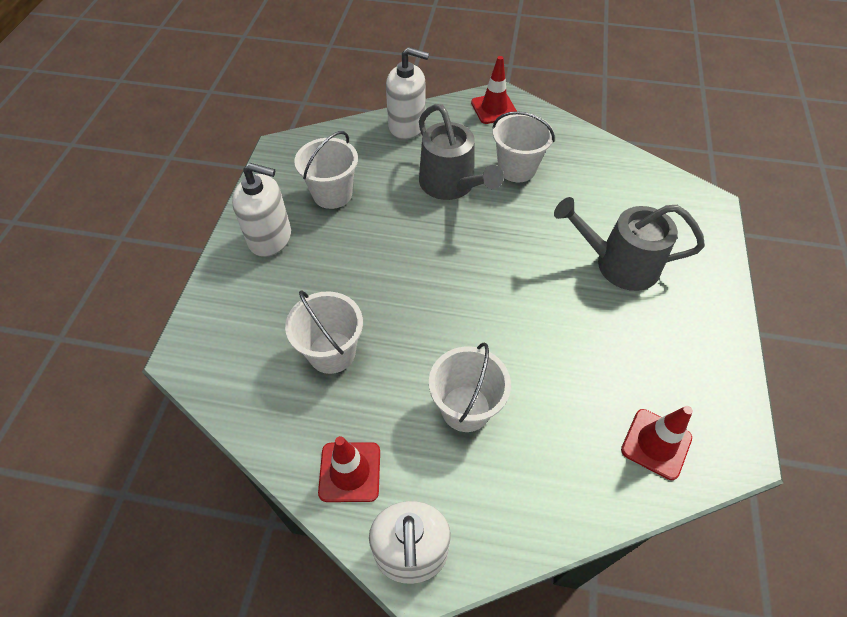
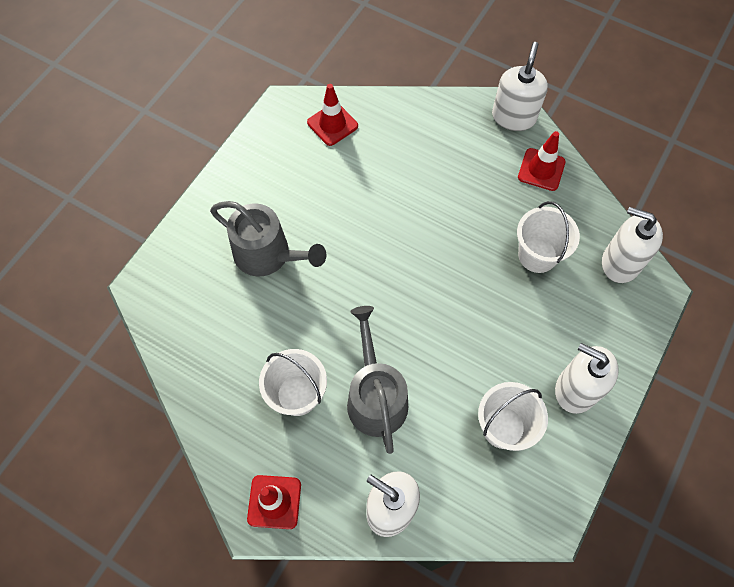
camera: 160 degrees left, 10 degrees up
(230, 374) = (620, 262): none -> white soap dispenser
(465, 408) = (449, 183): white bucket -> none

